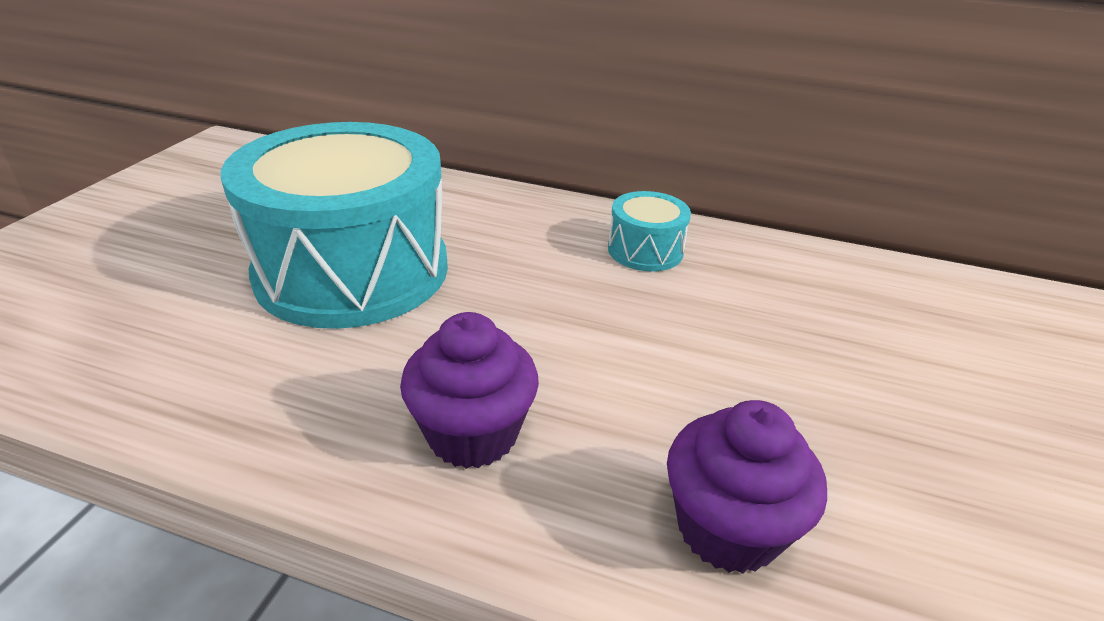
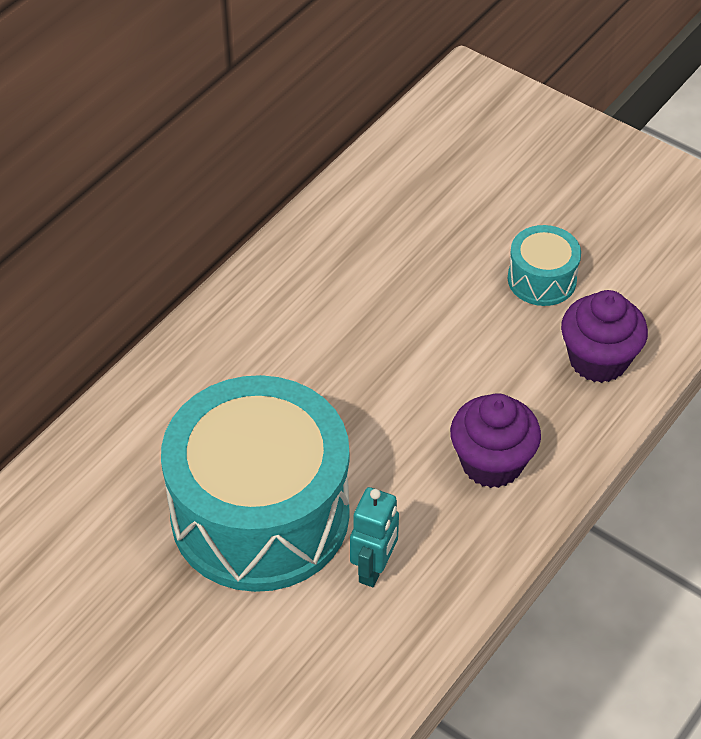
camera: 70 degrees left, 15 degrees up
(282, 357) = (374, 569): none -> turquoise robot
(645, 250) = (304, 296): turquoise drum -> turquoise drum (542, 279)

